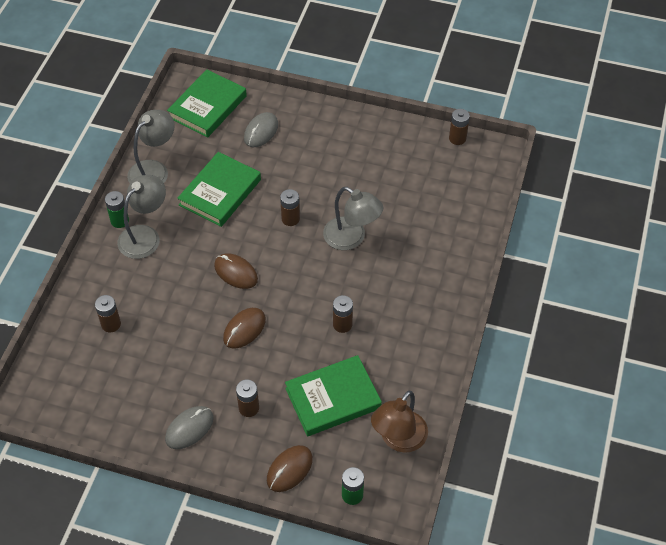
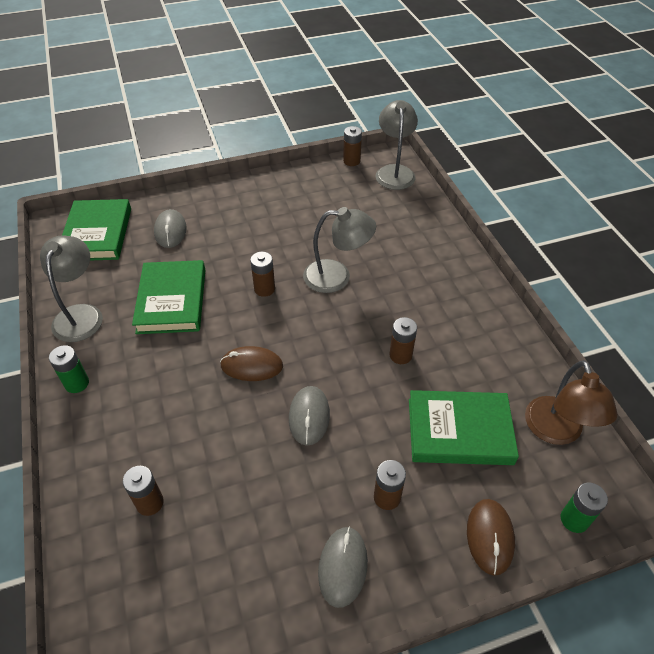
camera: 35 degrees left, 5 degrees down
(145, 235) = (119, 383): grey lamp -> grey lamp (394, 172)
(244, 329) = (309, 416): brown mouse -> grey mouse
(333, 398) = (459, 431): green book -> green book turned 60 degrees clockwise

